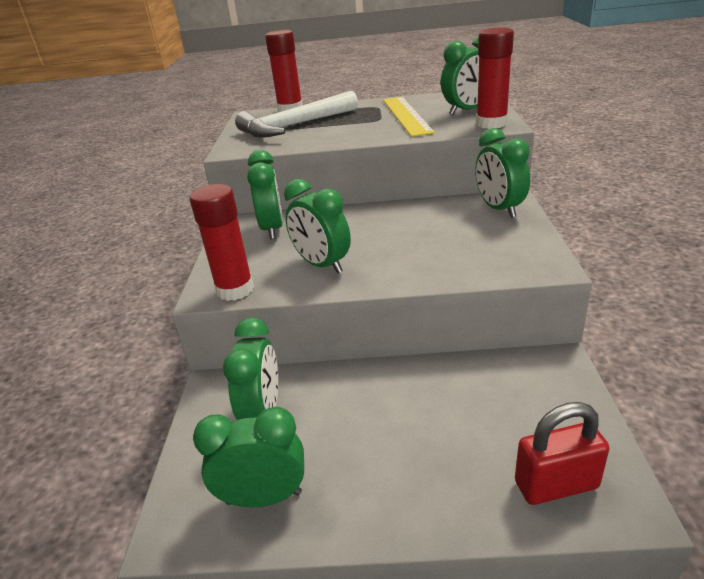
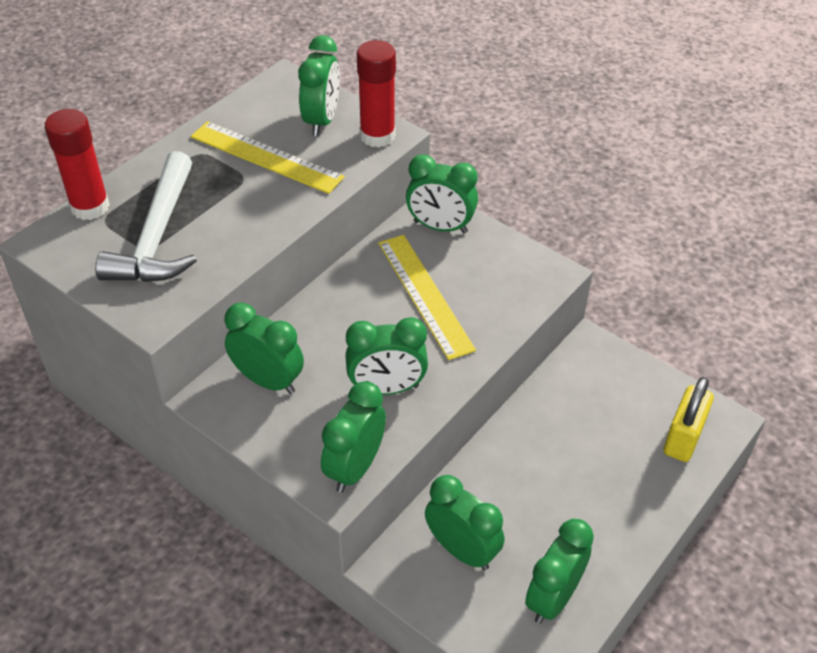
camera: 55 degrees left, 15 degrees up
(235, 290) = (355, 468): red glue stick -> green clock
(428, 235) = (425, 295): none -> yellow ruler
(556, 485) = (683, 438): red padlock -> yellow padlock

